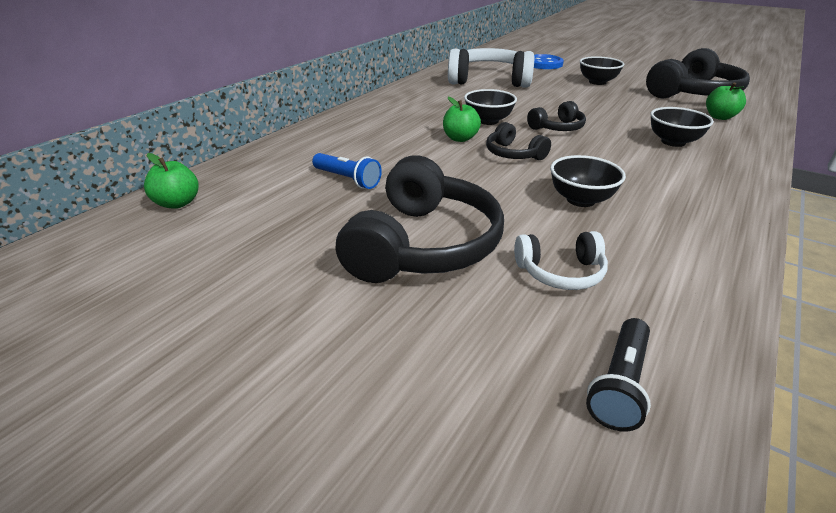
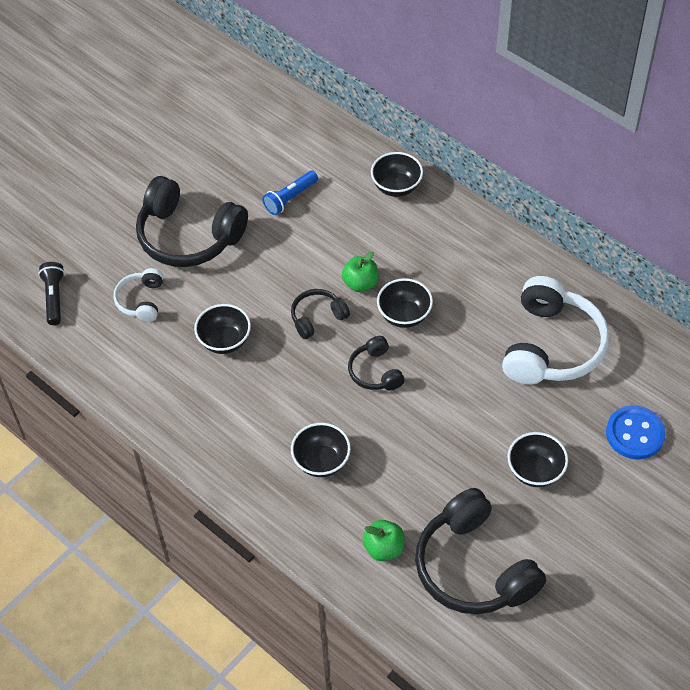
camera: 100 degrees right, 20 degrees up
(178, 203) = (273, 107): green apple -> none
(332, 130) = (396, 187): none -> black bowl
(619, 384) = (54, 298): black flashlight -> black flashlight turned 45 degrees clockwise

